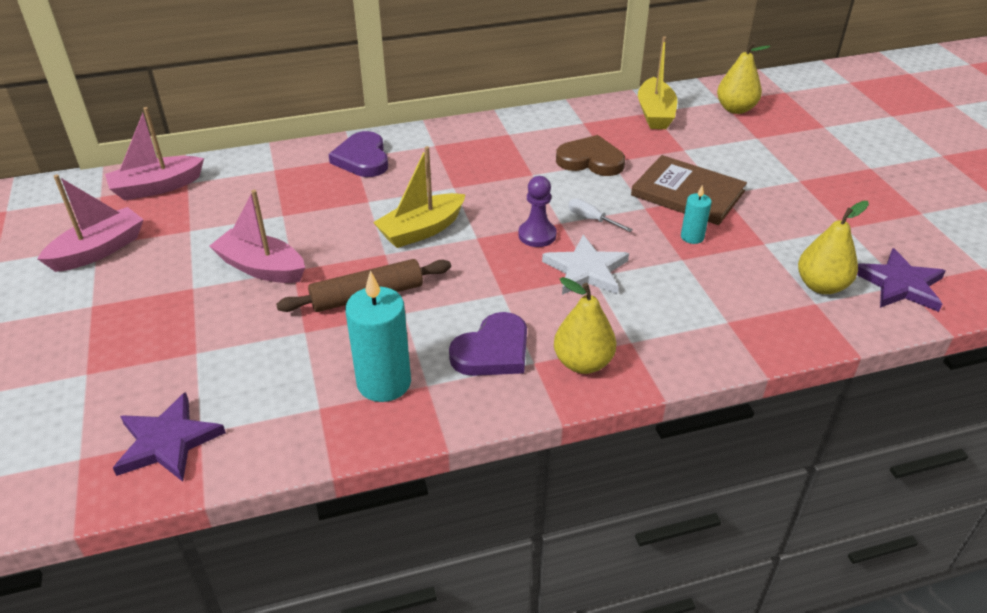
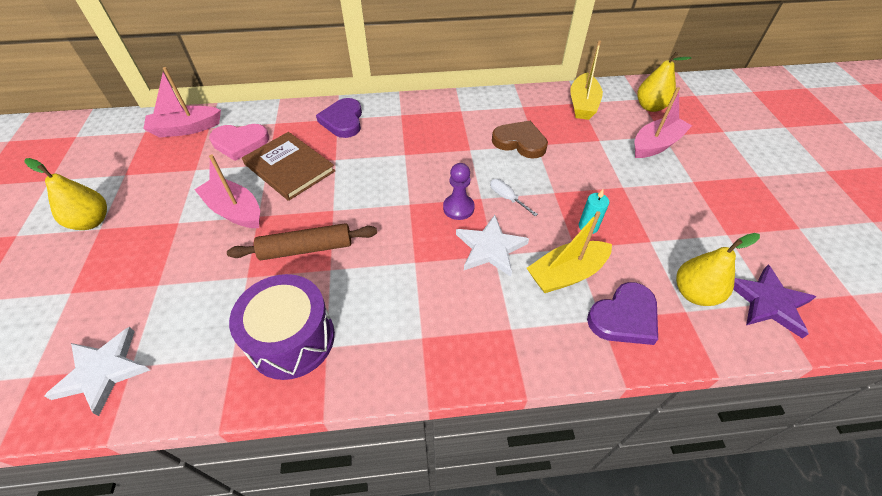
camera: 10 degrees right, 10 degrees up
(99, 250) = (124, 179): pink boat -> pink boat (656, 145)
(168, 441) = (103, 371): purple star -> white star
(237, 196) = (240, 143): none -> pink heart
(384, 383) = (292, 339): turquoise candle -> purple drum
(421, 230) = (368, 191): yellow boat -> yellow boat (566, 274)
(493, 351) = (390, 320): purple heart -> purple heart (624, 317)
(583, 363) = (463, 345): yellow pear -> yellow pear (92, 221)
(687, 193) = (593, 183): brown book -> brown book (289, 168)

